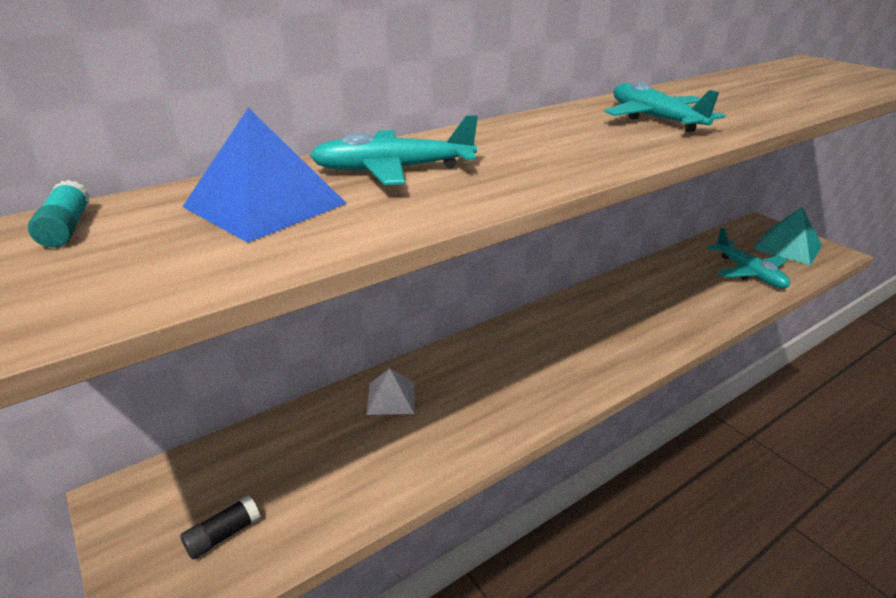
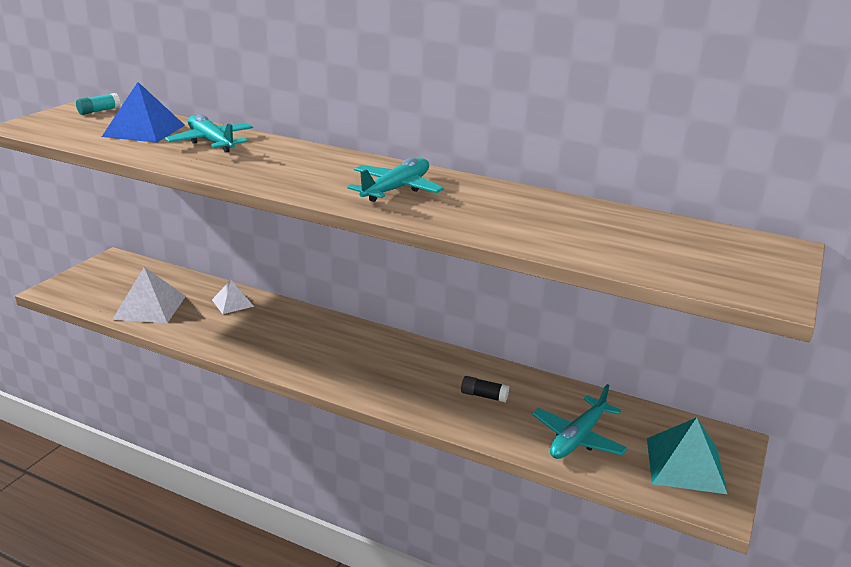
camera: 60 degrees right, 5 degrees down
(223, 535) = (102, 290): black glue stick -> black glue stick (484, 396)
(336, 484) = (149, 307): none -> white pyramid

